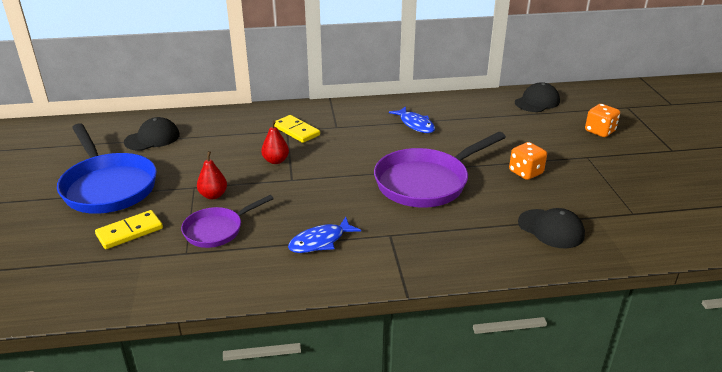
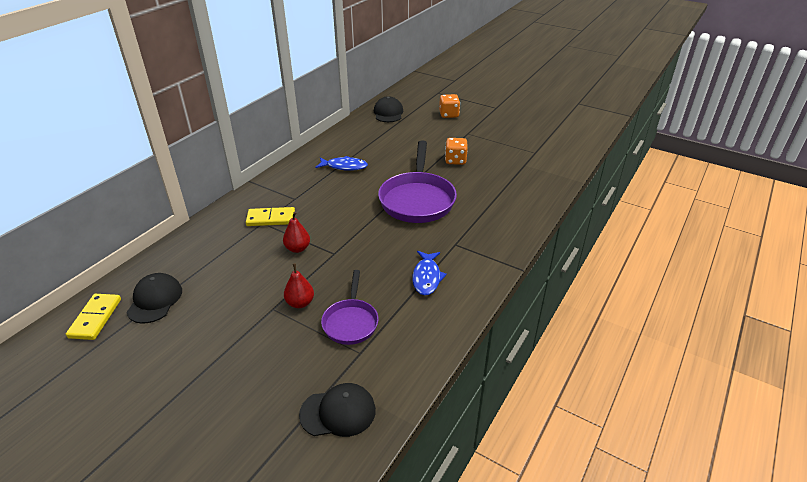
camera: 50 degrees left, 5 degrees up
(108, 186) = (196, 362): blue pan -> none
(130, 232) = (289, 375): yellow domino -> yellow domino (95, 318)
(551, 229) = (518, 184): black cap -> black cap (338, 412)

